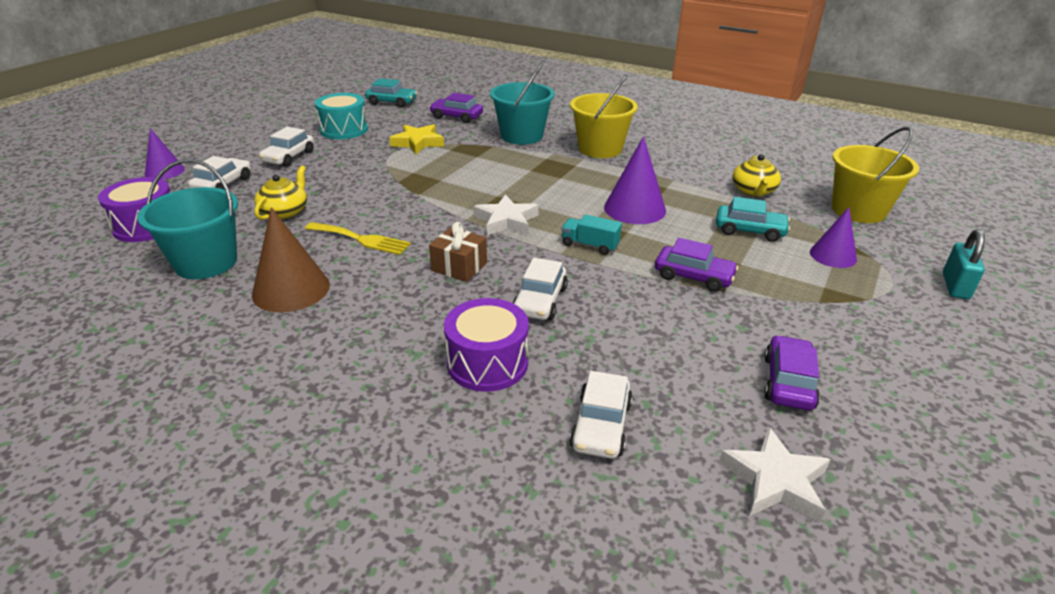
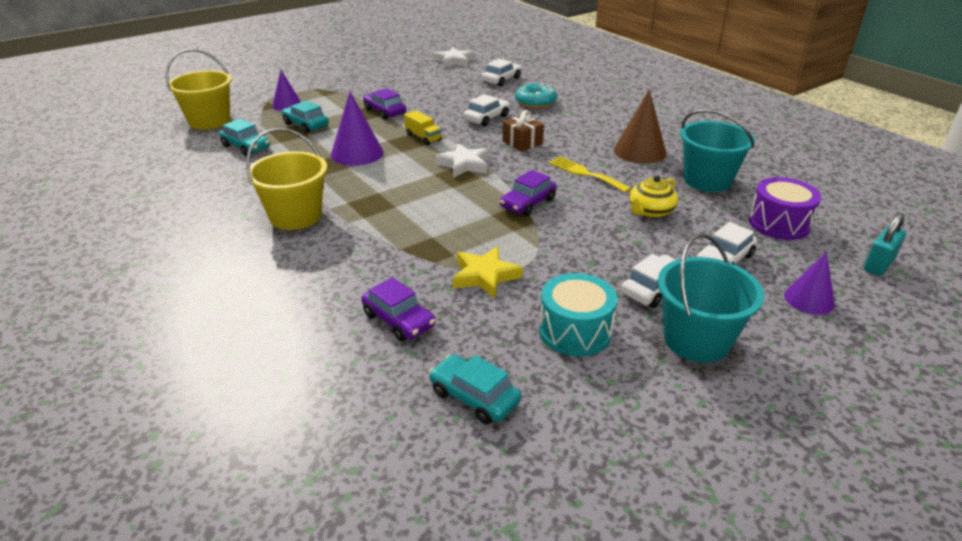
camera: 155 degrees left, 0 degrees up
(487, 363) = (535, 102): purple drum -> turquoise donut
(522, 136) = (352, 257): turquoise bucket -> turquoise bucket (696, 340)
(590, 245) = (423, 137): turquoise truck -> yellow truck
(753, 191) = (246, 147): yellow teapot -> turquoise car
(788, 382) = (407, 75): purple car -> purple car (528, 203)
(955, 286) = (258, 84): turquoise padlock -> turquoise padlock (878, 264)

